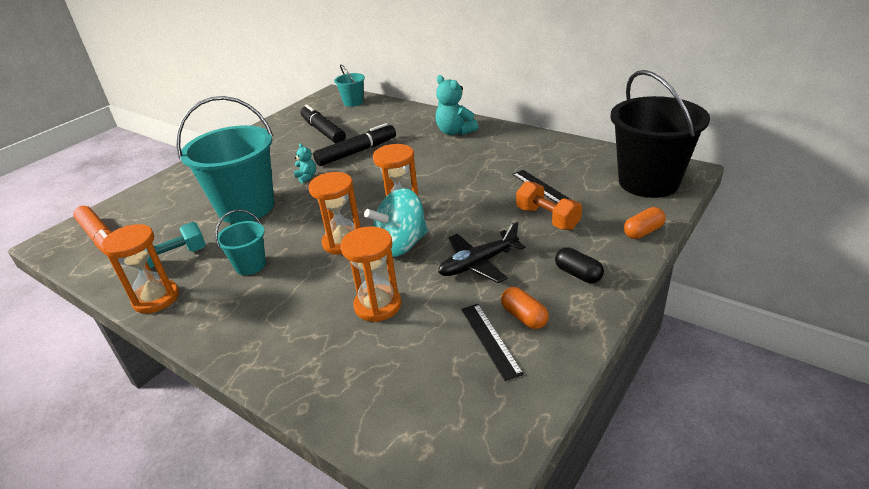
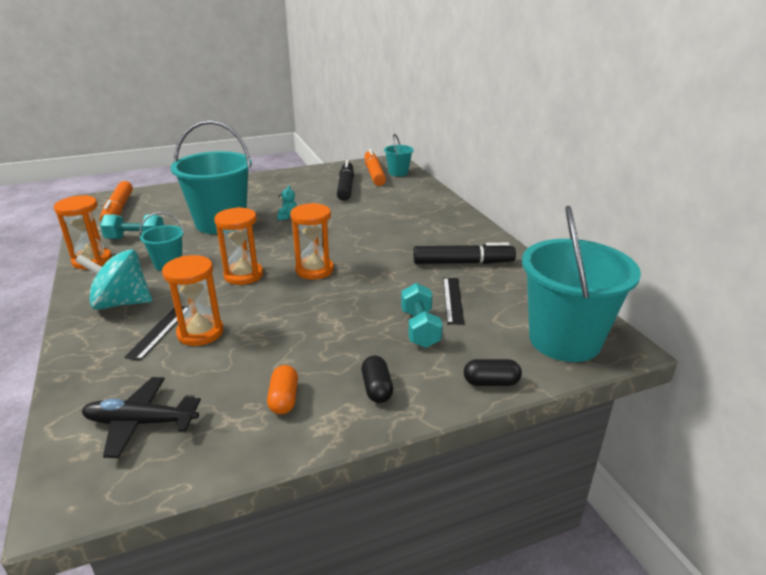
camera: 30 degrees right, 5 degrees down
(332, 110) = (374, 174): none -> orange marker
(356, 152) = (347, 212): black marker -> black marker (462, 263)
(401, 245) = (278, 296): turquoise spinning top -> turquoise spinning top (121, 303)
(455, 132) = (445, 224): turquoise teddy bear -> none
(478, 264) = (311, 338): black plane -> black plane (140, 423)
(490, 340) = (234, 402): black ruler -> black ruler (160, 331)
(547, 218) = (420, 328): orange dumbbell -> turquoise dumbbell
(643, 231) = (491, 382): orange capsule -> black capsule
(648, 182) = (564, 340): black bucket -> turquoise bucket

